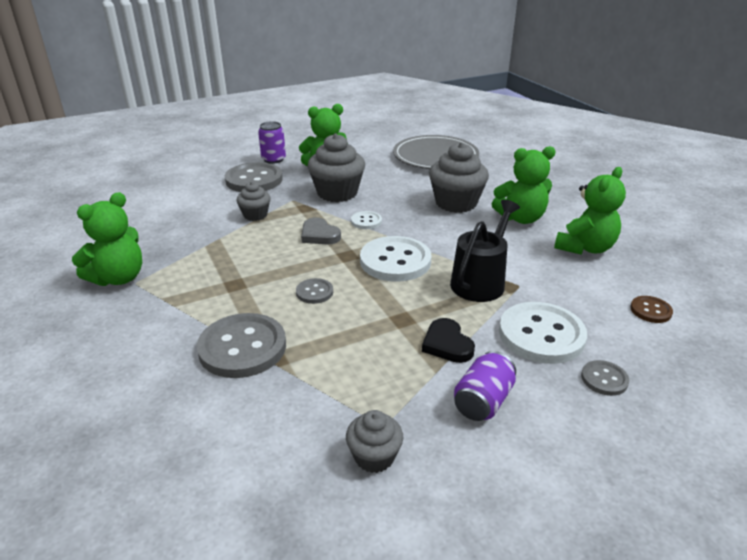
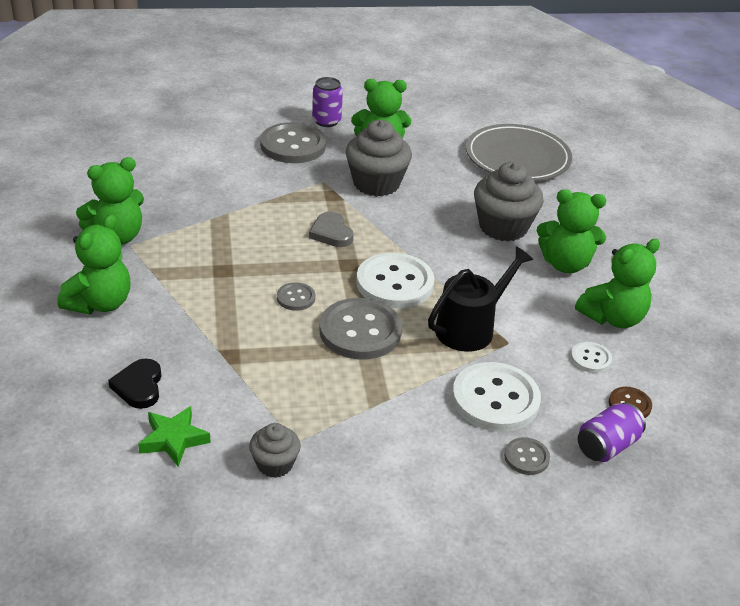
camera: 15 degrees right, 5 degrees up
(120, 341) = (100, 303): none -> green teddy bear
(242, 347) = (204, 337): grey button -> grey button (360, 331)
(252, 461) = (174, 439): none -> green star
(255, 215) = (275, 193): grey cupcake -> none
(366, 221) = (389, 228): white button -> white button (590, 358)
(447, 344) = (396, 384): black heart -> black heart (139, 386)
(483, 401) = (397, 445): purple can -> purple can (606, 446)

